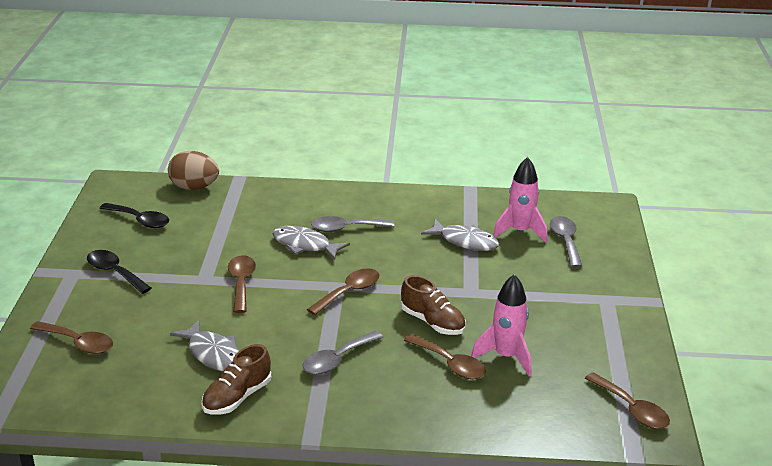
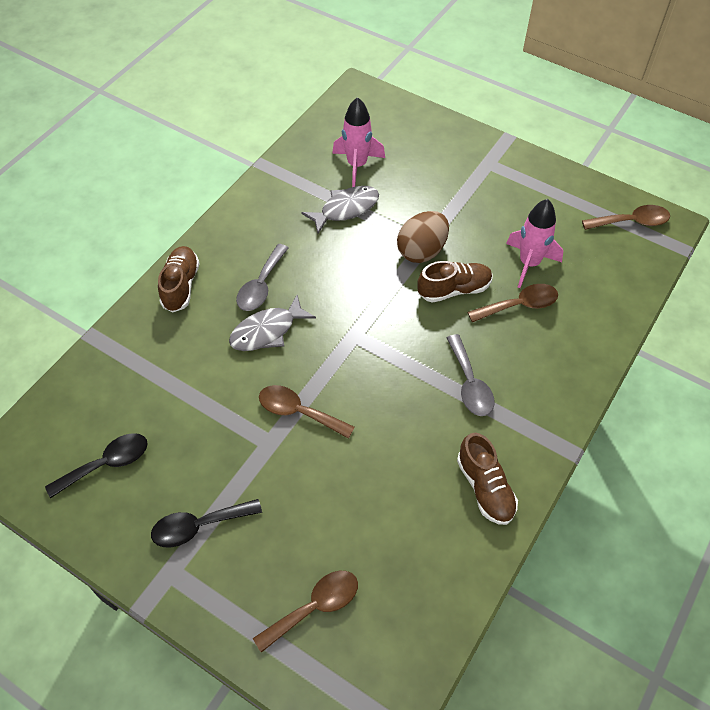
camera: 60 degrees left, 25 degrees up
(194, 187) = (77, 385): brown egg -> brown egg (422, 251)
(213, 354) = (405, 483): grey fish -> none
(314, 196) = (181, 285): none -> brown shoe
(349, 292) = (371, 330): brown spoon -> none
(565, 241) = (391, 144): grey spoon -> none

